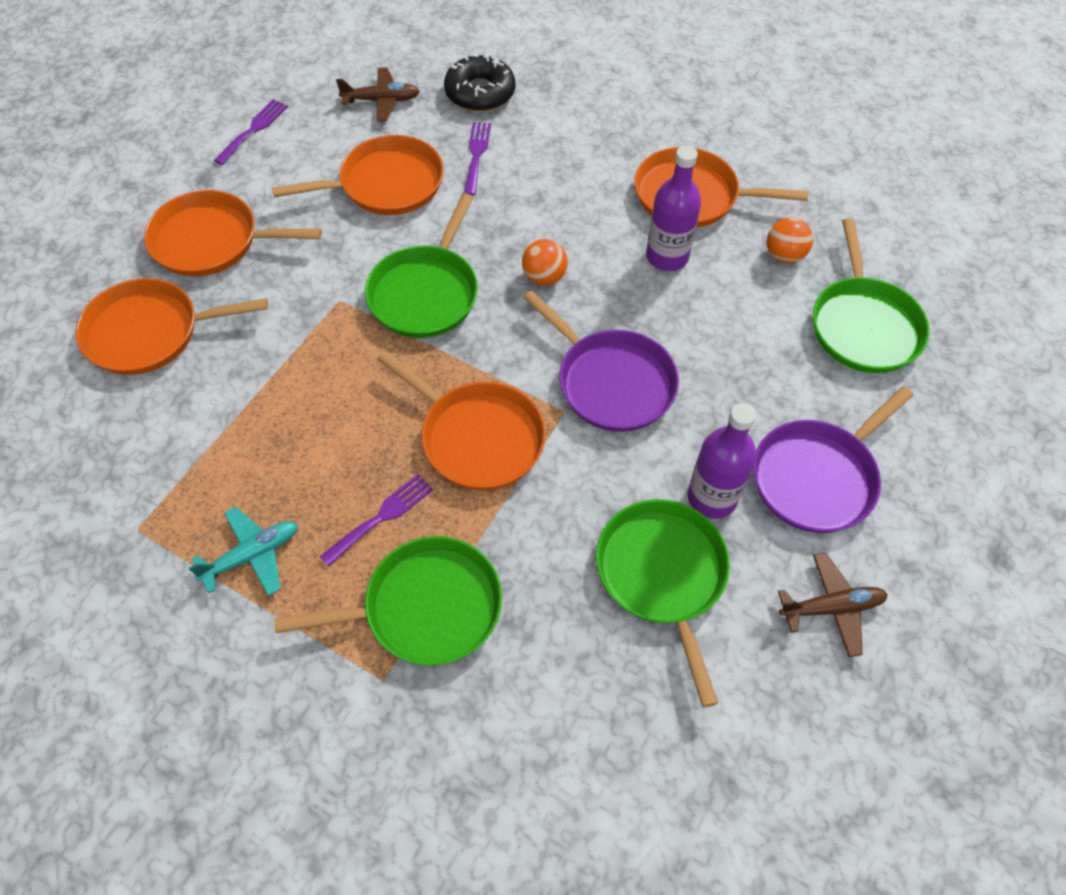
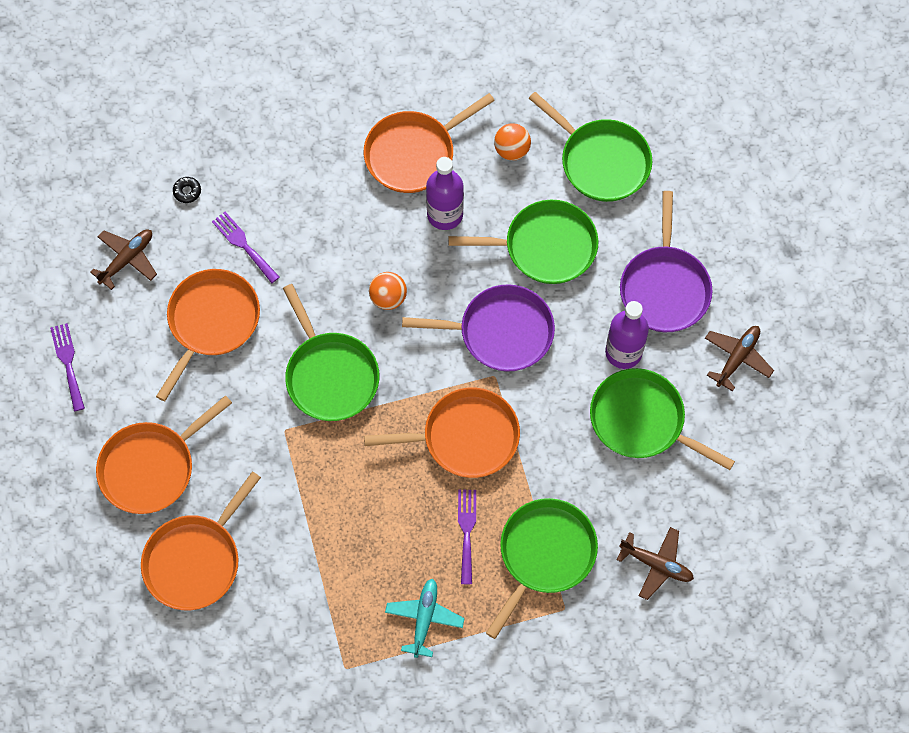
camera: 45 degrees left, 10 degrees up
(480, 93) = (187, 191): black donut -> black donut, size x0.42
(523, 730) = (656, 564): none -> brown plane
(732, 349) = (545, 246): none -> green pan

